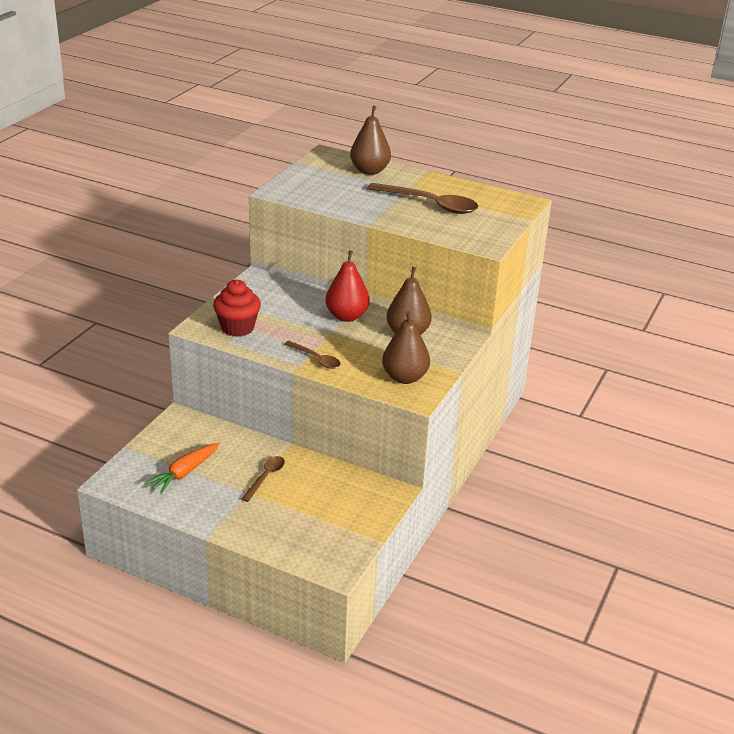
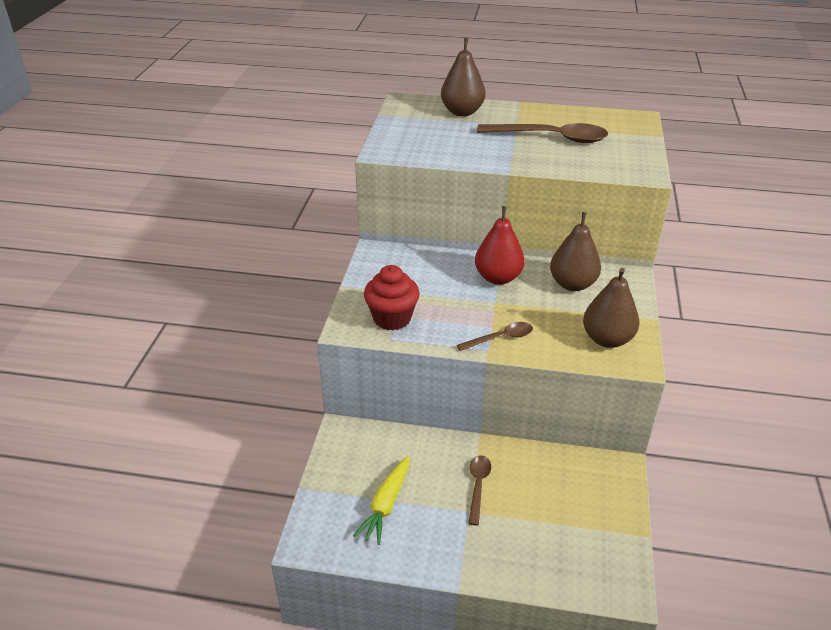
camera: 15 degrees left, 5 degrees up
(184, 473) = (386, 505): orange carrot -> yellow carrot
(316, 359) = (500, 338): brown spoon -> brown spoon turned 45 degrees counterclockwise

